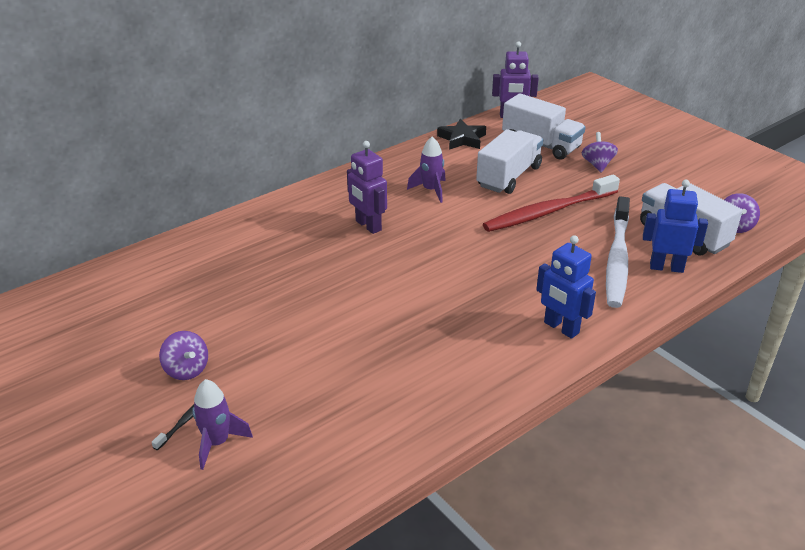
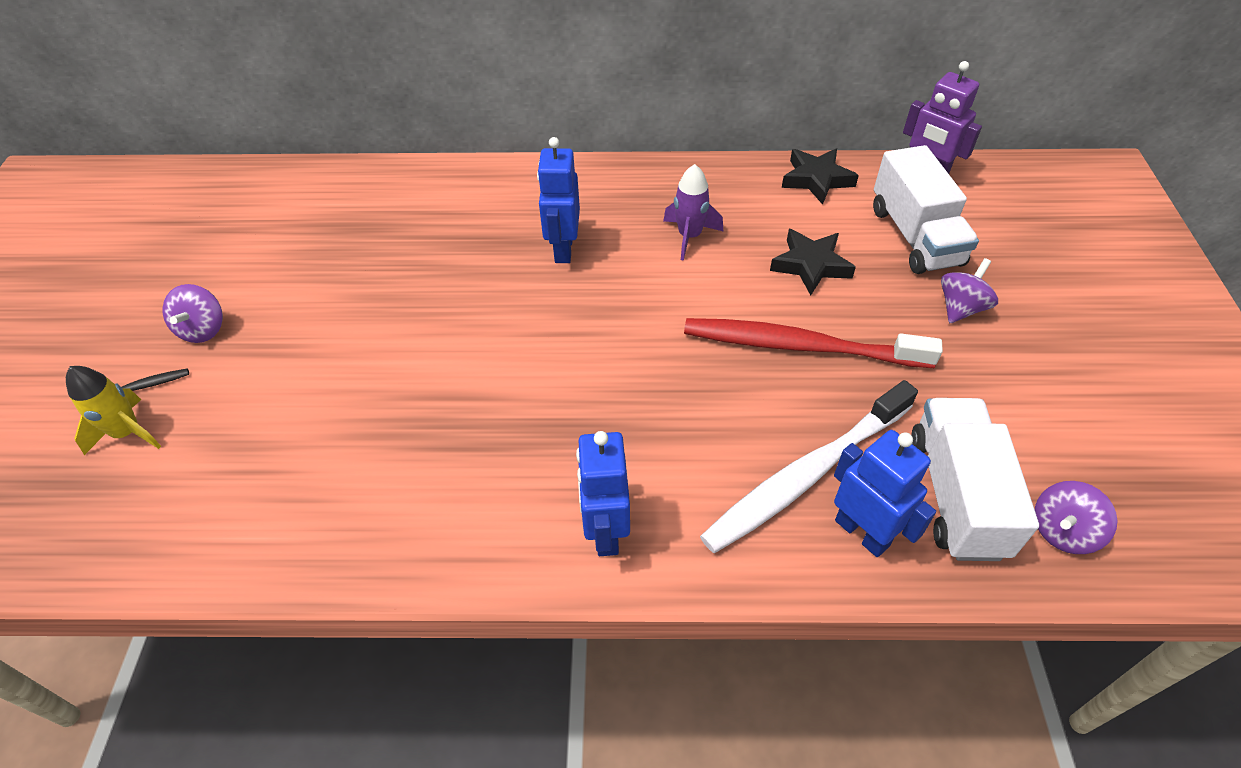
camera: 40 degrees right, 15 degrees up
(217, 443) = (128, 433): purple rocket -> yellow rocket
(368, 226) = (563, 249): purple robot -> blue robot
(509, 177) = (811, 265): white truck -> black star

